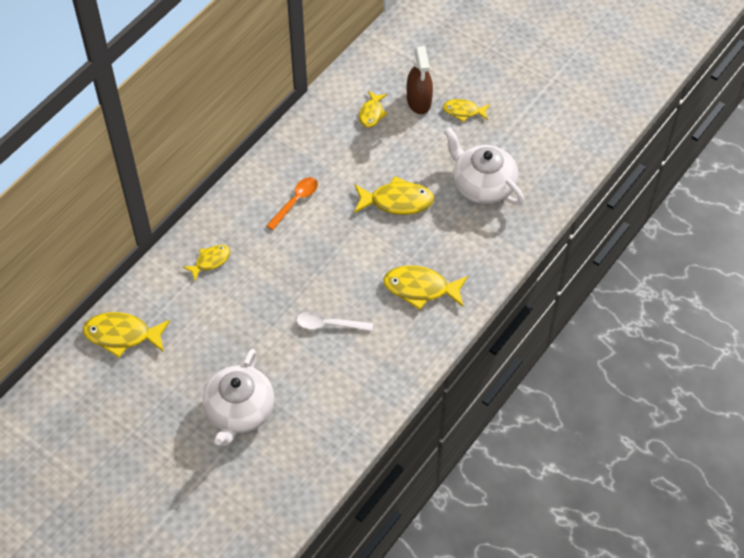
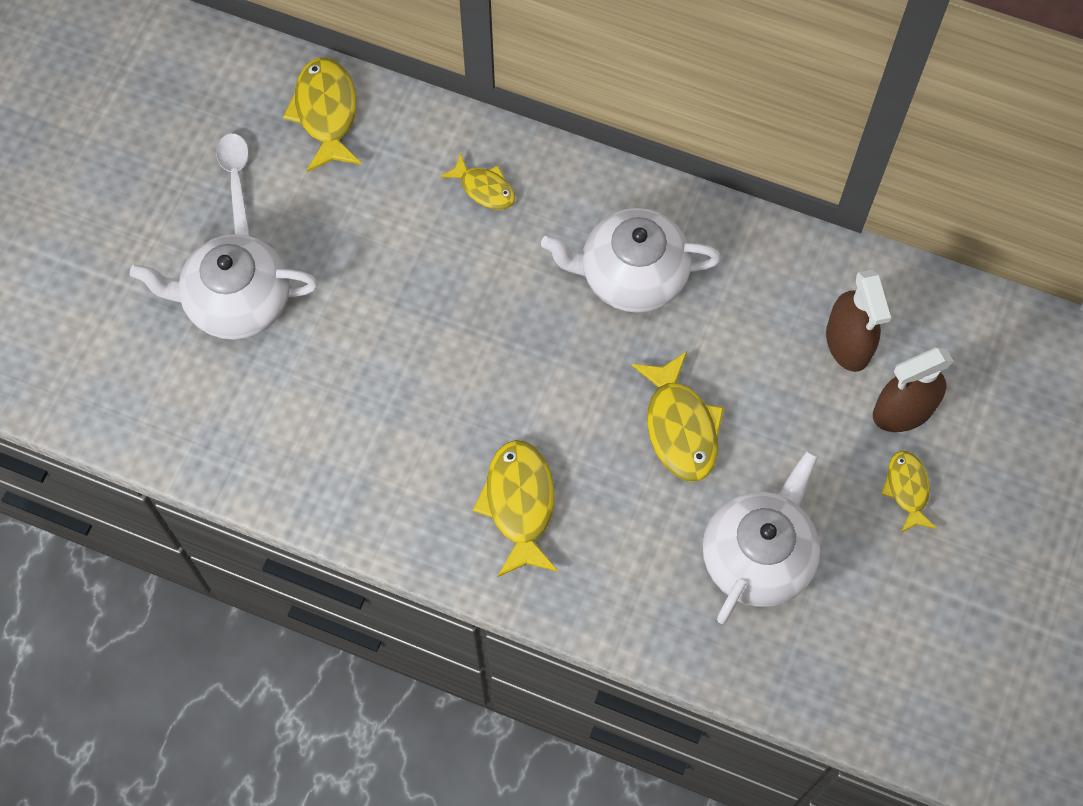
camera: 75 degrees right, 10 degrees up
(295, 201) = (631, 275): orange spoon -> white teapot
(329, 324) = (415, 384): white spoon -> white spoon (236, 181)
(371, 113) = (848, 343): yellow fish -> brown spray bottle

